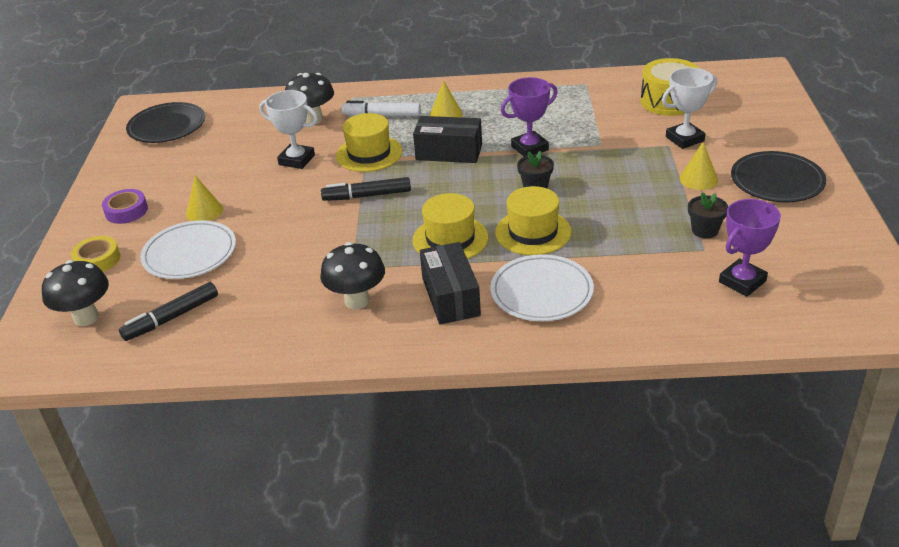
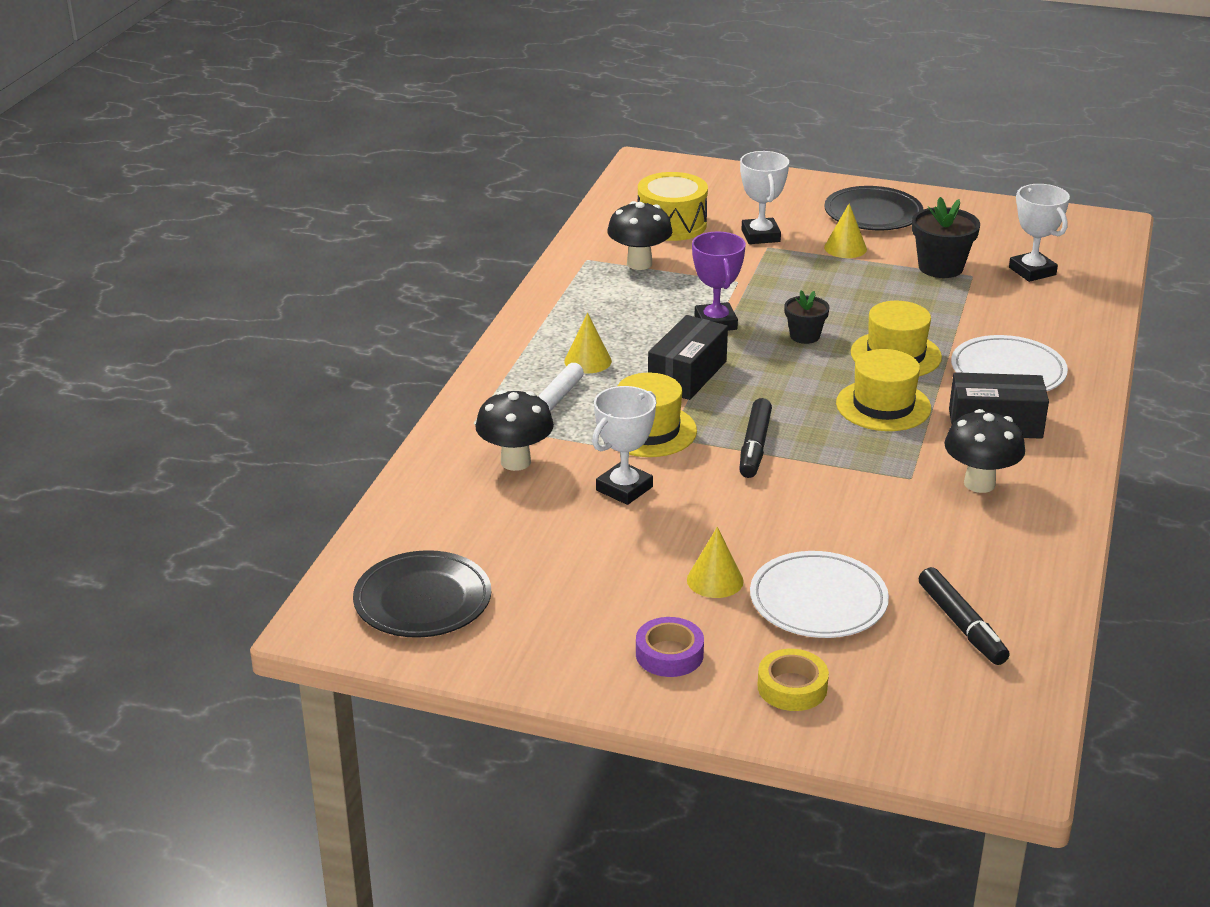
camera: 75 degrees left, 5 degrees down
(86, 317) = (933, 701): black mushroom -> black mushroom (639, 264)
(705, 230) = (940, 267): black flower pot -> black flower pot, size x1.59
(742, 281) = (1032, 271): purple trophy -> white trophy

